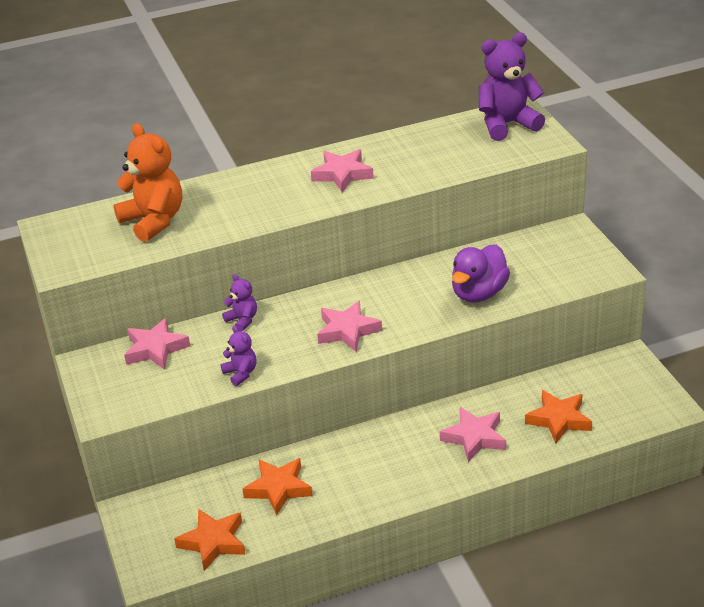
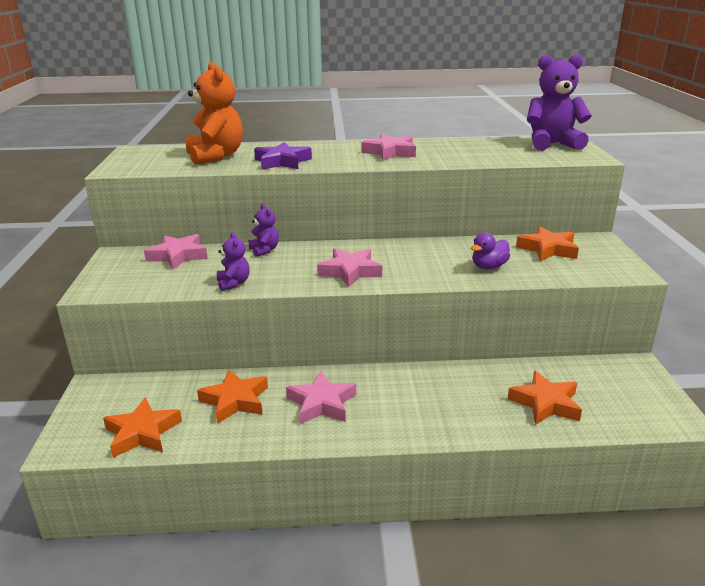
camera: 15 degrees right, 10 degrees down
(236, 217) = (282, 162): none -> purple star
(474, 437) = (450, 400): pink star -> pink star (322, 403)
(479, 293) = (489, 267): purple duck -> purple duck, size x0.63
(528, 255) = (548, 249): none -> orange star

